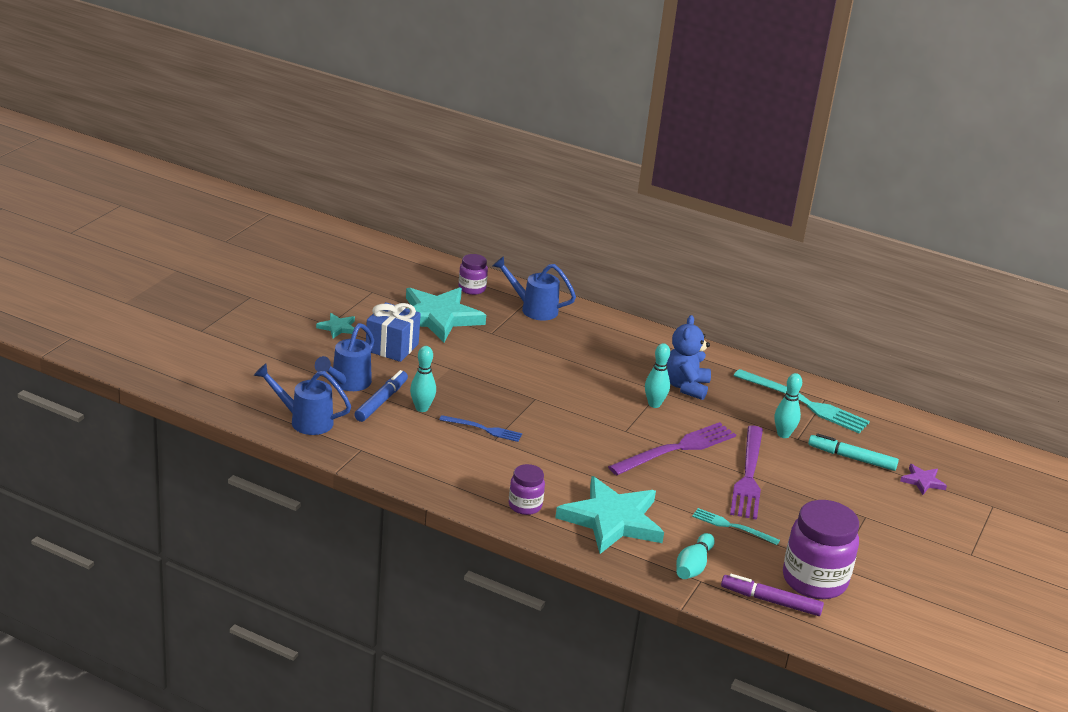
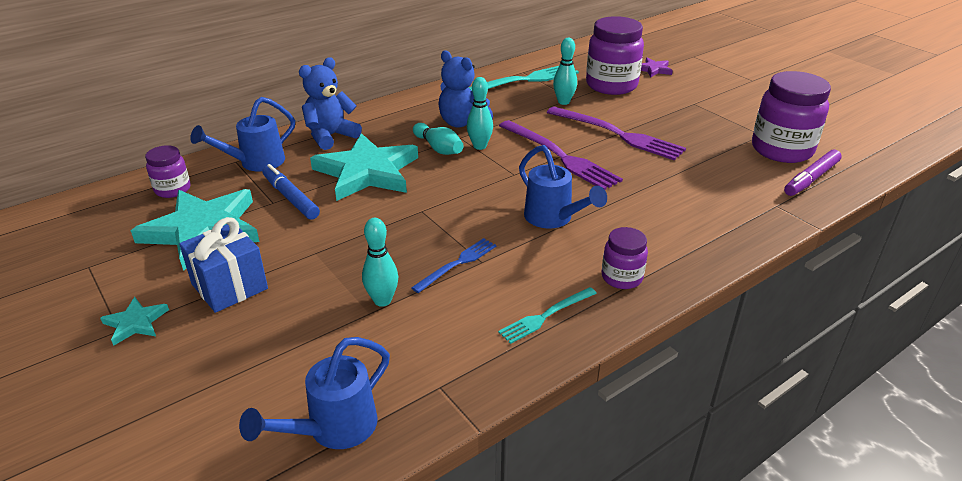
camera: 60 degrees left, 5 degrees up
(347, 384) = (276, 354): blue watering can -> blue watering can (553, 219)
(381, 401) = (341, 332): blue marker -> blue marker (290, 198)
(601, 329) = (330, 136): none -> blue teddy bear
(612, 520) = (665, 227): turquoise star -> turquoise star (367, 172)
(676, 449) = (560, 156): purple fork -> purple fork turned 150 degrees clockwise
(693, 566) = (753, 203): turquoise bowling pin -> turquoise bowling pin (438, 148)
(732, 526) = (693, 164): turquoise fork -> turquoise fork (546, 316)
(851, 458) = (611, 85): turquoise marker -> purple jar

